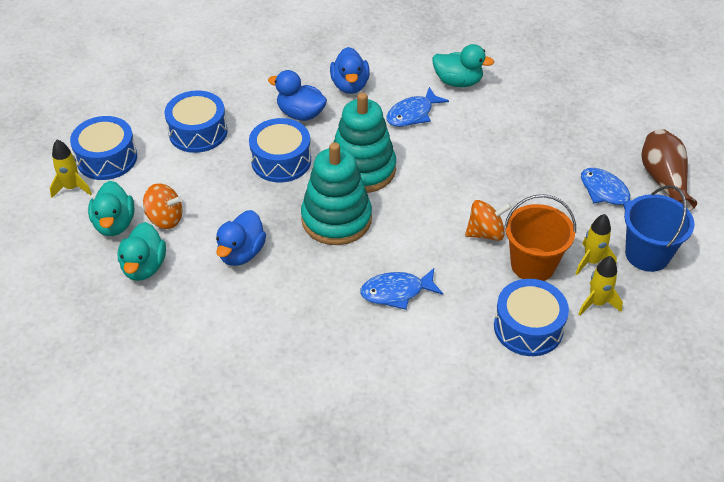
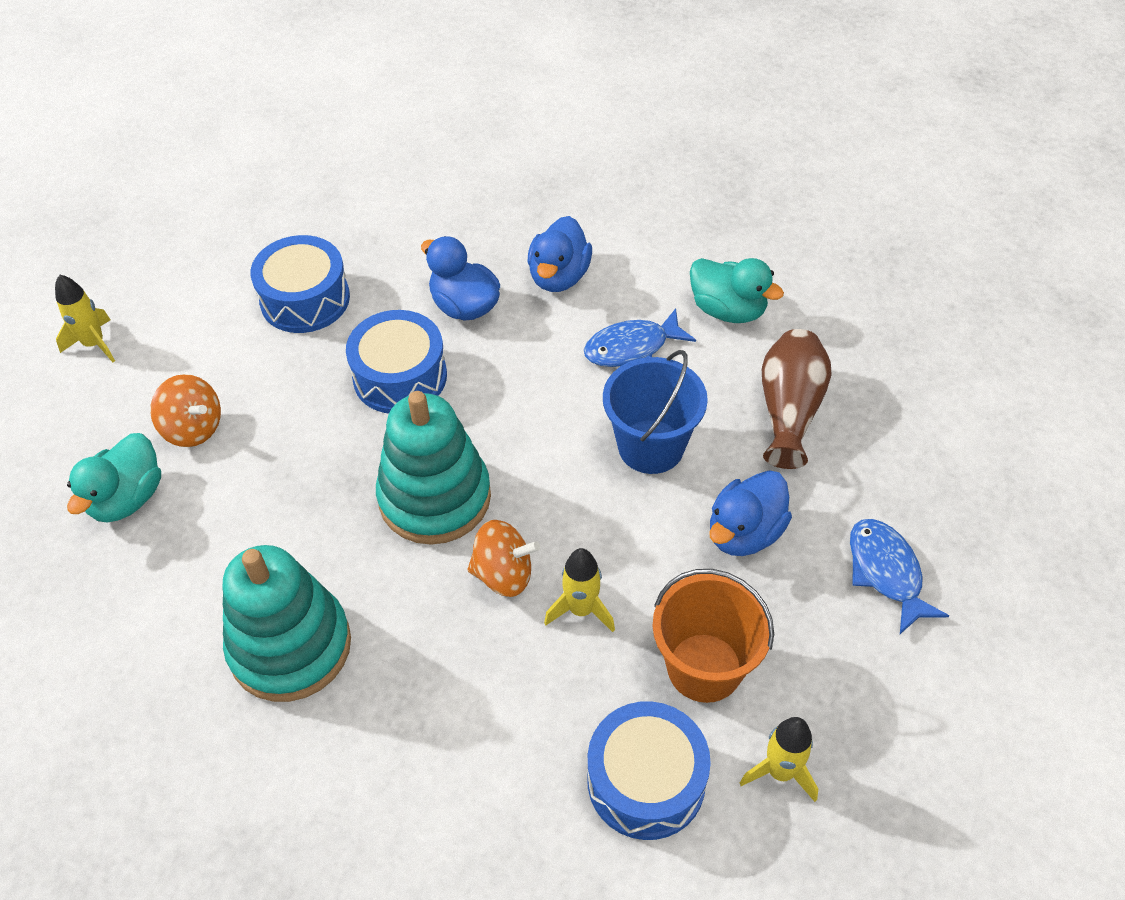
camera: 20 degrees right, 5 degrees up
(107, 158) = (162, 310): blue drum -> none
(114, 224) = (122, 417): turquoise duck -> none
(241, 253) = (271, 515): blue duck -> blue duck (744, 533)
(362, 169) = (512, 423): turquoise stacking toy -> turquoise stacking toy (290, 646)
(396, 292) = (467, 651): blue fish -> none
(485, 233) = (653, 587): orange spinning top -> orange spinning top (504, 574)
(591, 261) = (805, 691): yellow rocket -> yellow rocket (581, 610)
(647, 254) = (907, 706): blue bucket -> blue bucket (651, 446)
(663, 181) = (995, 576): brown vase -> brown vase (789, 410)

